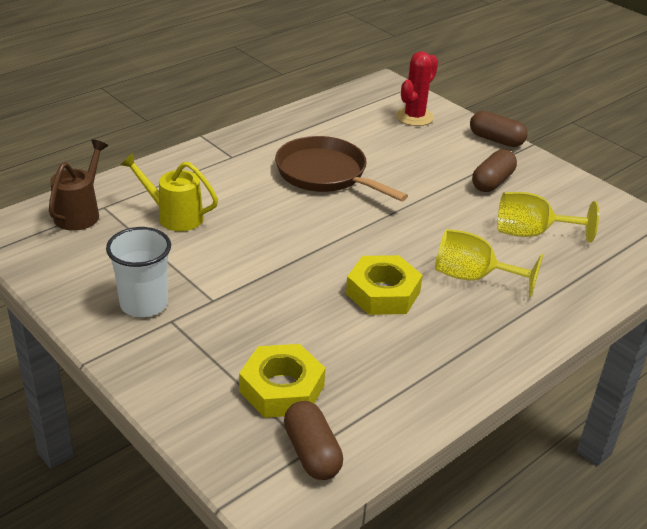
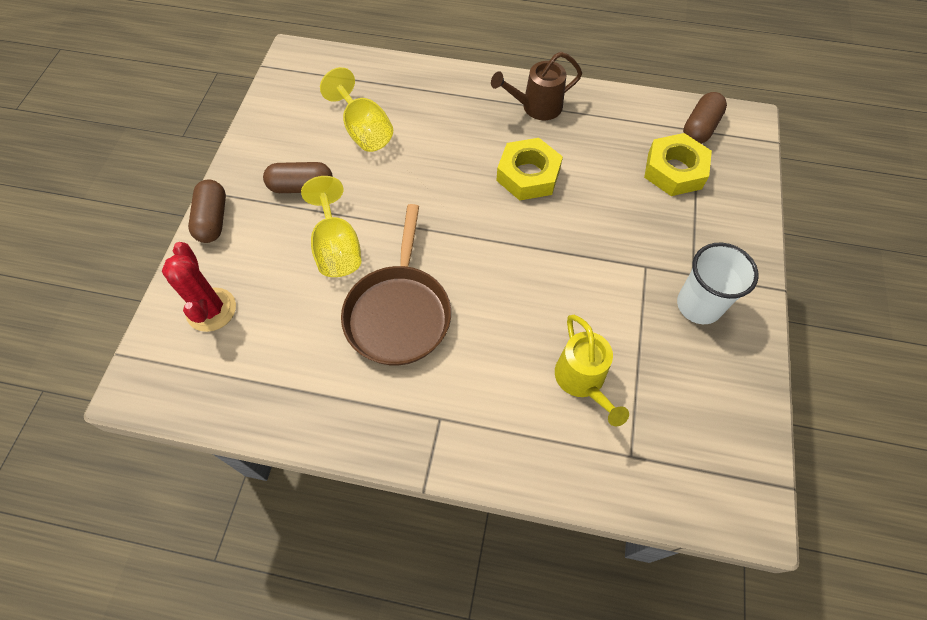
camera: 125 degrees left, 25 degrees up
(80, 213) = (660, 466): brown watering can -> brown watering can (536, 107)
(414, 117) = (211, 310): red cactus -> red cactus turned 75 degrees clockwise
(472, 277) = (457, 137): yellow goblet -> yellow goblet (337, 248)

